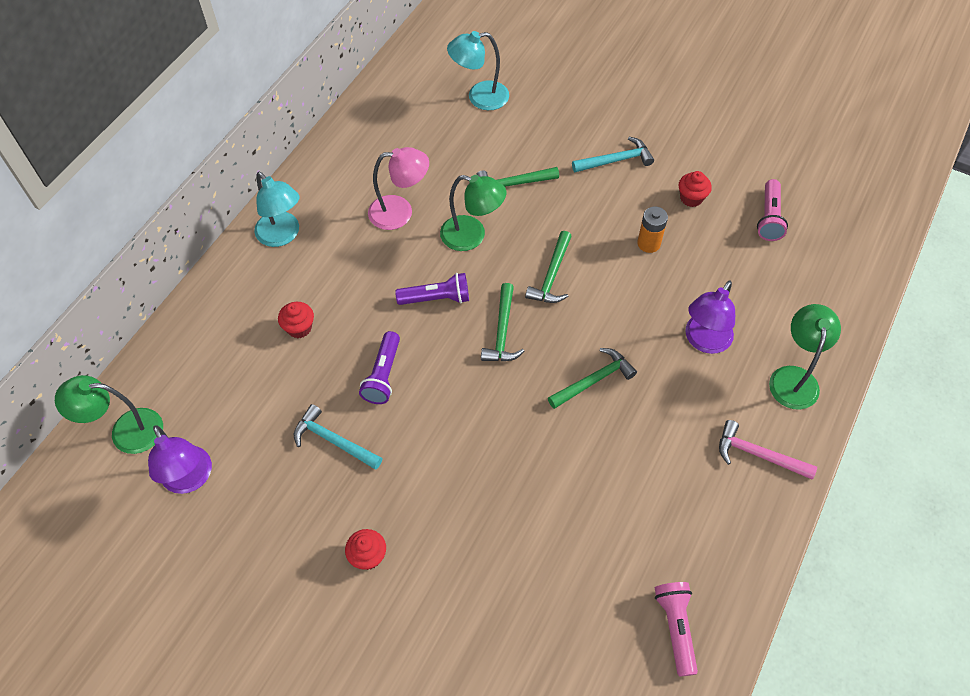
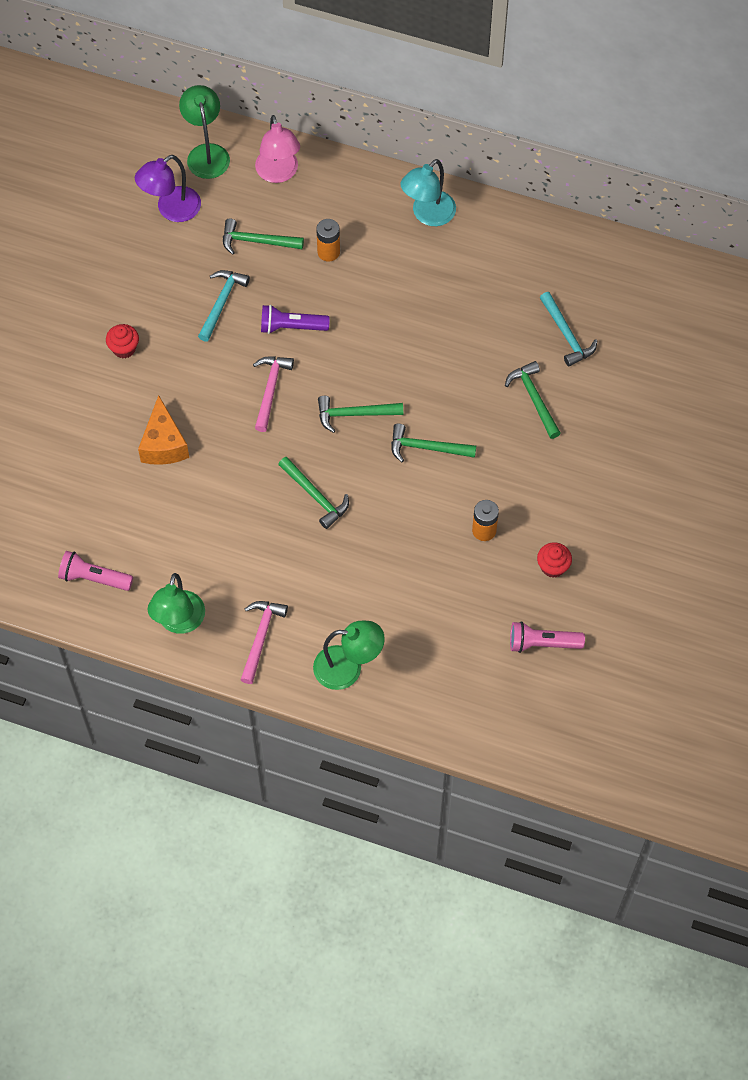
camera: 80 degrees right, 5 degrees up
(263, 394) = (257, 241): none -> green hammer
(299, 328) = (328, 252): red cupcake -> orange battery
(400, 212) = (477, 306): pink lamp -> pink lamp (279, 173)
(436, 298) = (381, 354): purple flashlight -> none
(457, 406) = (270, 390): none -> pink hammer
(472, 236) = (460, 372): green lamp -> green lamp (179, 622)
(479, 97) = (649, 350): turquoise lamp -> none
(507, 526) = (164, 444): none -> orange cheese
(616, 160) = (589, 491): turquoise hammer -> turquoise hammer (566, 335)
(675, 627) = (94, 578): pink flashlight -> pink flashlight turned 150 degrees counterclockwise
(704, 341) = (375, 587): purple lamp -> none

